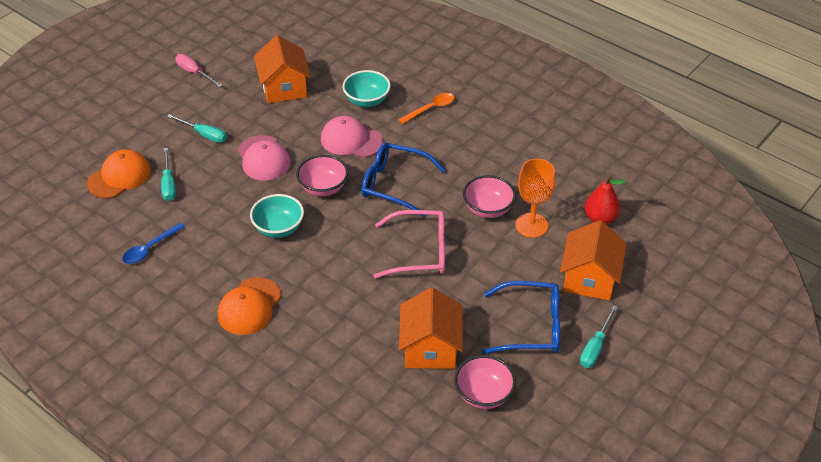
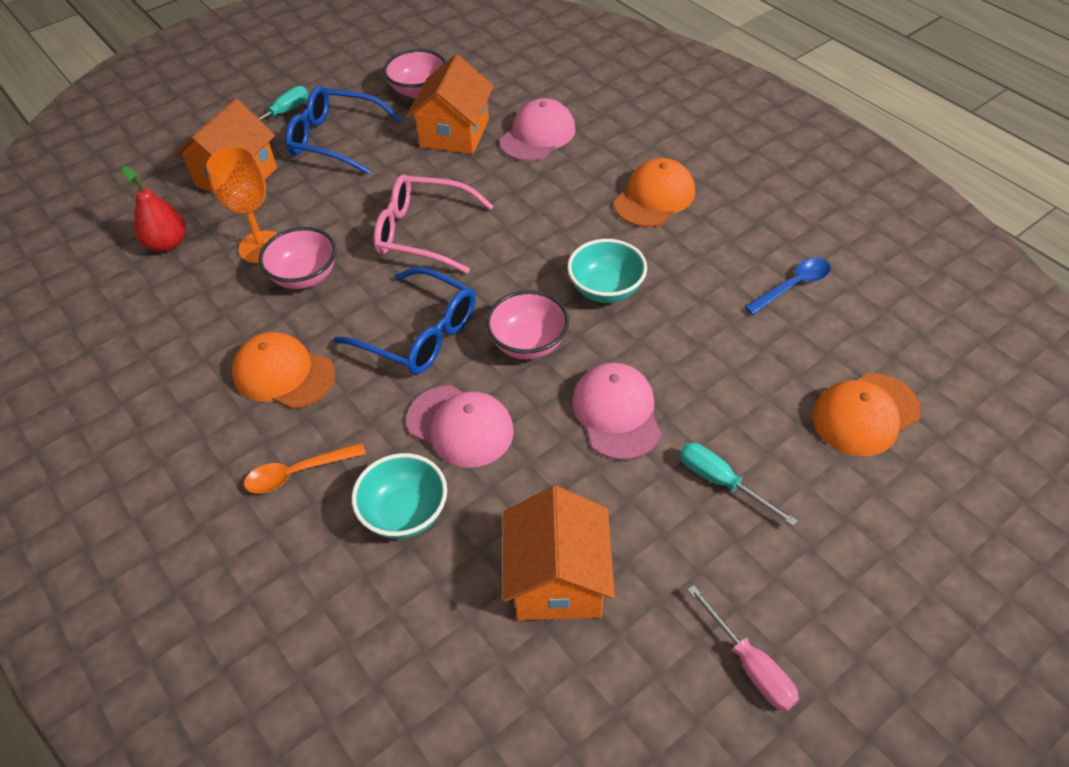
camera: 165 degrees left, 5 degrees up
(168, 184) = (777, 387): turquoise screwdriver -> none
(356, 356) = (538, 135): none -> pink cap
(466, 151) = (283, 374): none -> orange cap

